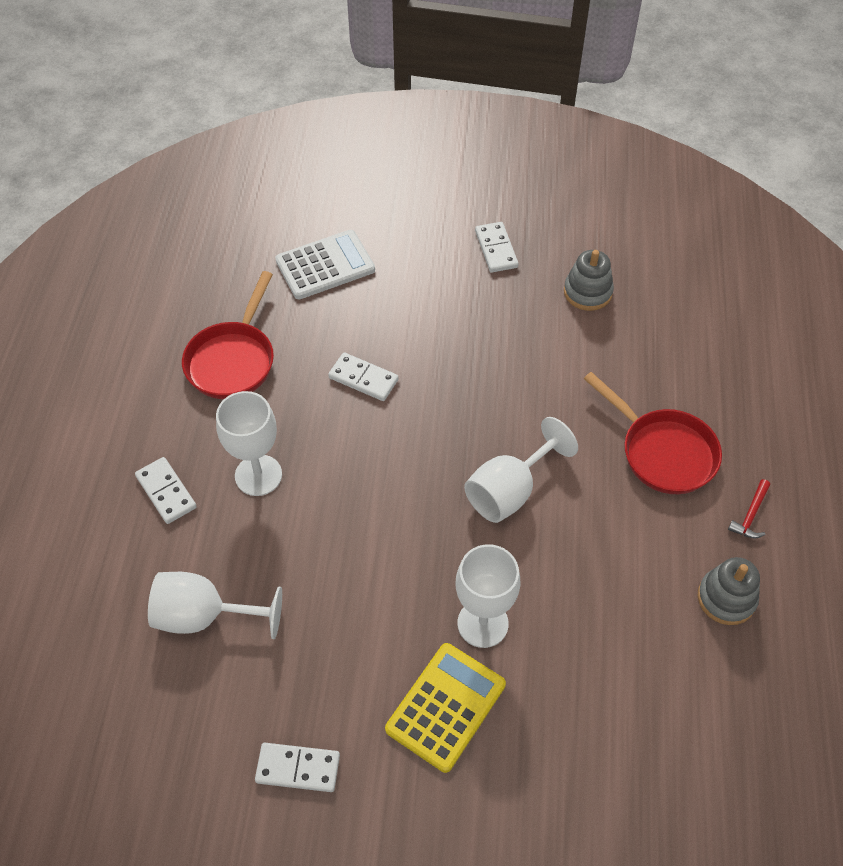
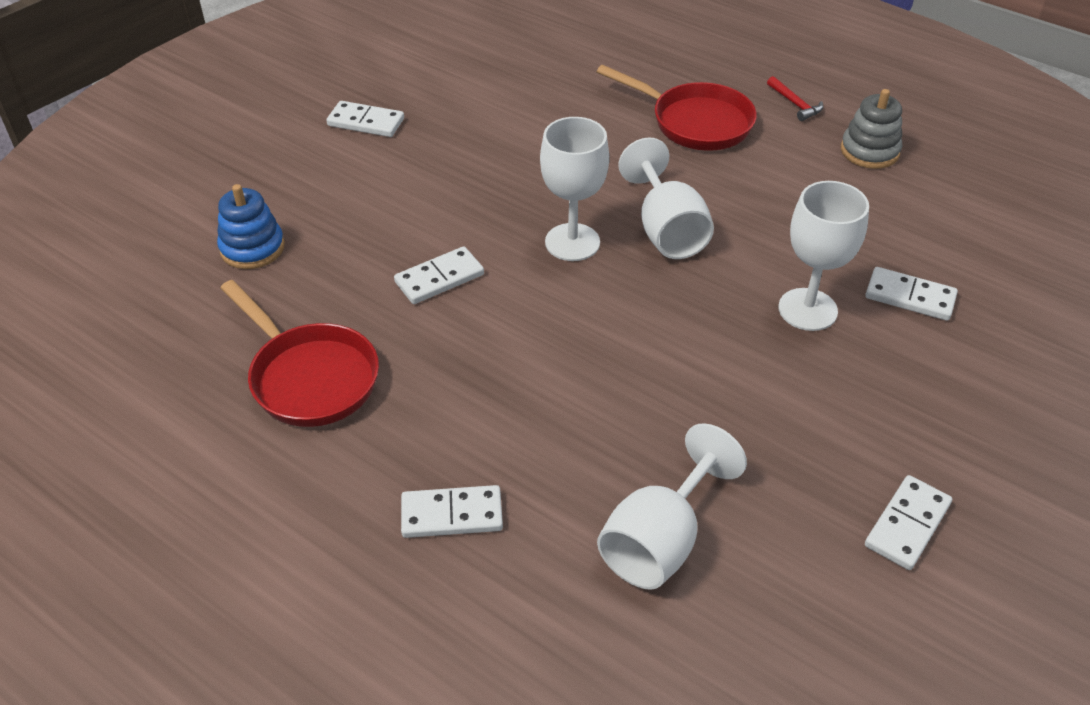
camera: 60 degrees left, 10 degrees down
(258, 475) = (497, 416): white goblet -> white goblet (572, 242)
(325, 265) = (252, 248): white calculator -> blue stacking toy
(445, 707) = (888, 374): yellow calculator -> none
(547, 694) = (910, 297): none -> white domino
(587, 292) = (478, 90): grey stacking toy -> none
(662, 452) = (695, 122): red pan -> red pan turned 45 degrees clockwise

